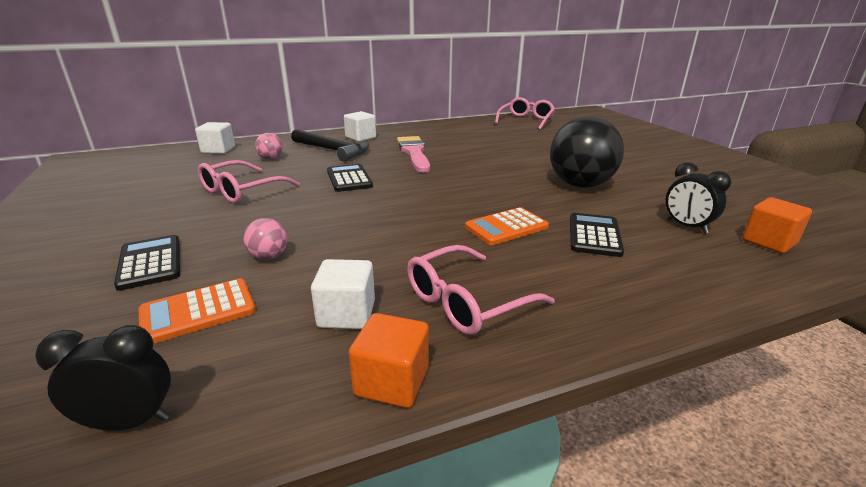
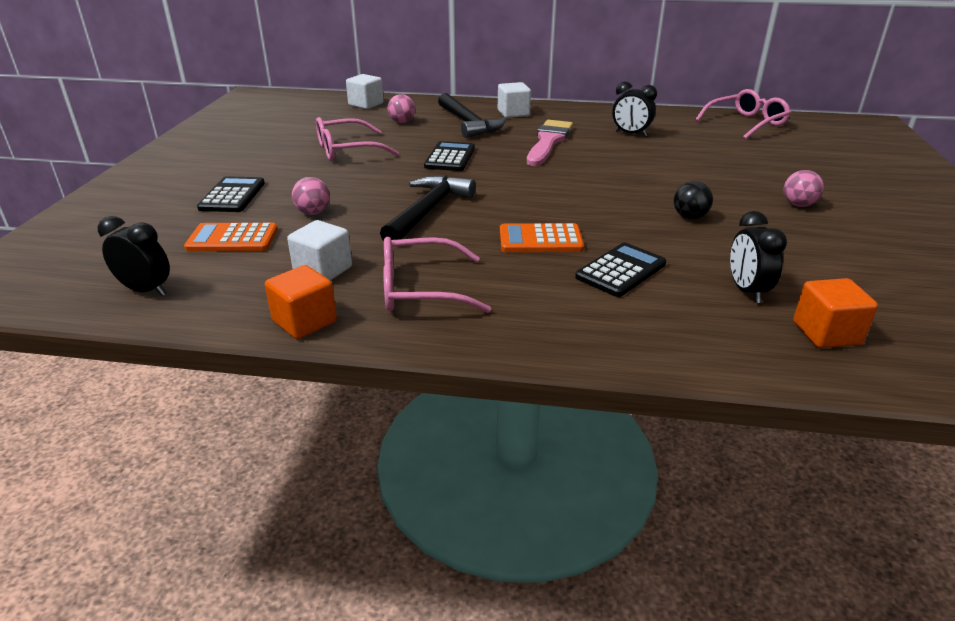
camera: 30 degrees right, 5 degrees up
(384, 227) = (428, 211): none -> black hammer
(465, 138) = (630, 134): none -> black clock
(580, 185) = (689, 217): black ball -> black ball, size x0.44
(627, 163) = (798, 205): none -> pink ball

